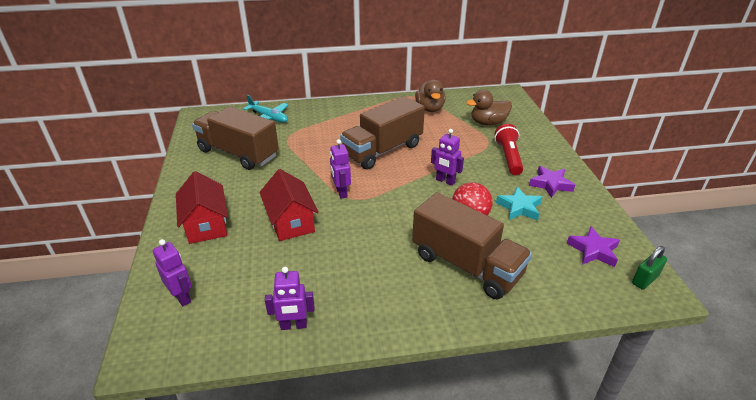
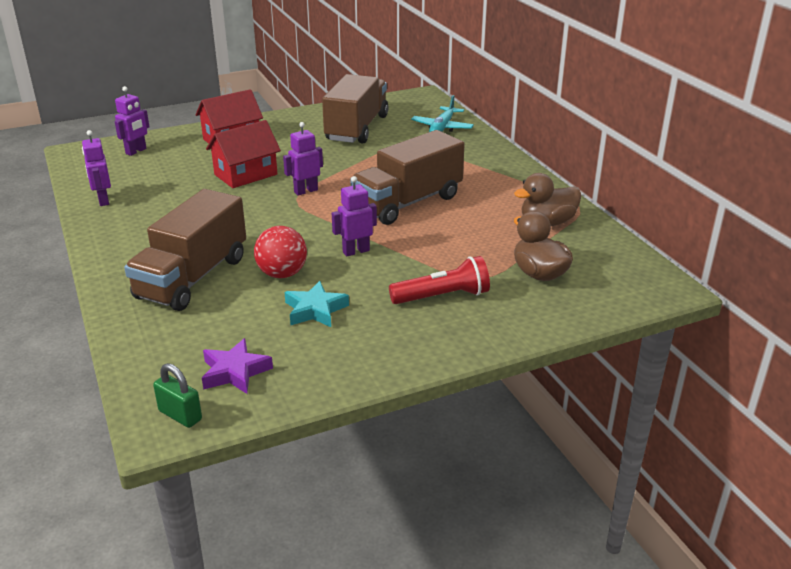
camera: 75 degrees right, 5 degrees down
(382, 150) = (408, 203): brown truck -> brown truck turned 75 degrees counterclockwise
(445, 181) = (356, 251): purple robot -> purple robot turned 45 degrees clockwise
(550, 184) = (384, 336): purple star -> none

